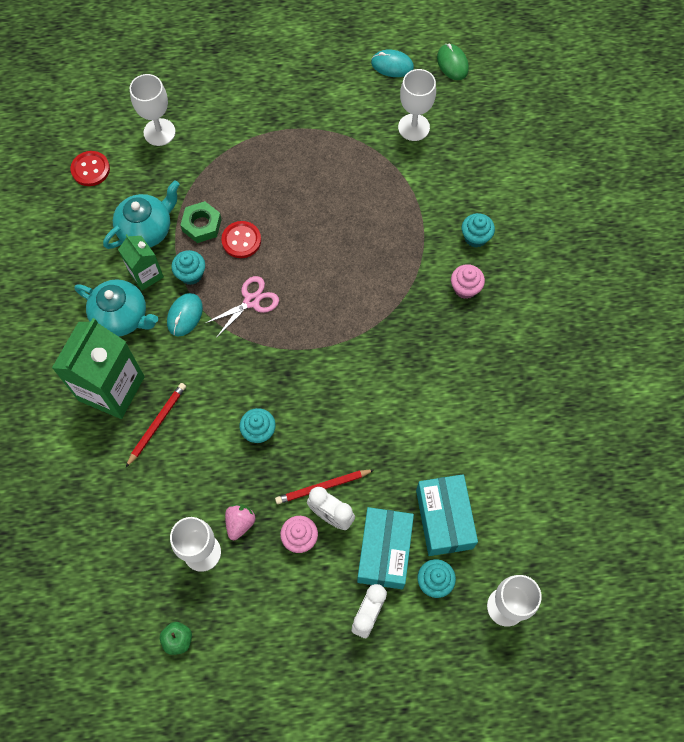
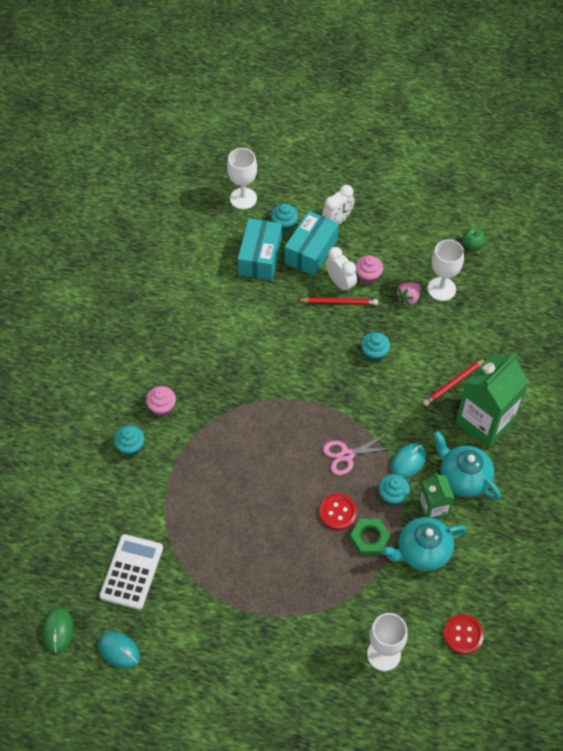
camera: 160 degrees left, 10 degrees down
(413, 127) = (131, 572): white goblet -> white calculator

